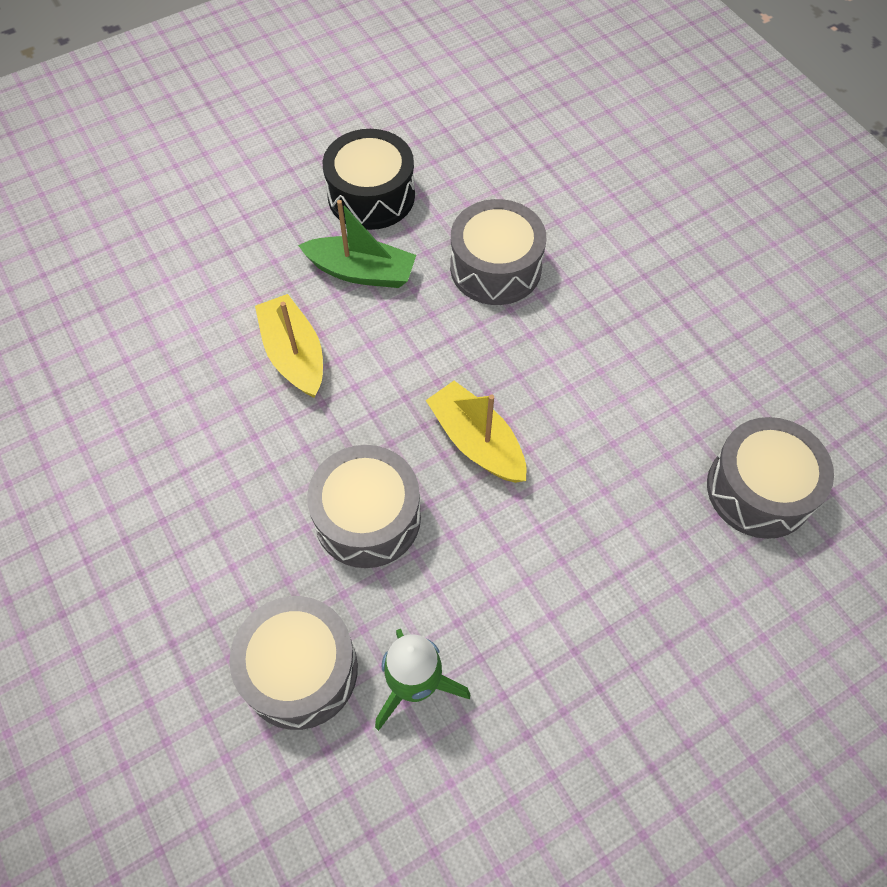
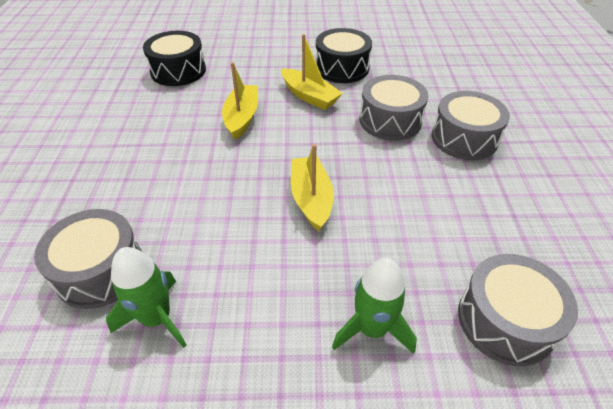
camera: 30 degrees right, 15 degrees down
(125, 309) = (178, 71): none -> black drum
(361, 272) = (309, 96): green boat -> yellow boat
(367, 517) = (212, 209): grey drum -> grey drum (464, 138)
(642, 569) = (372, 328): none -> green rocket

